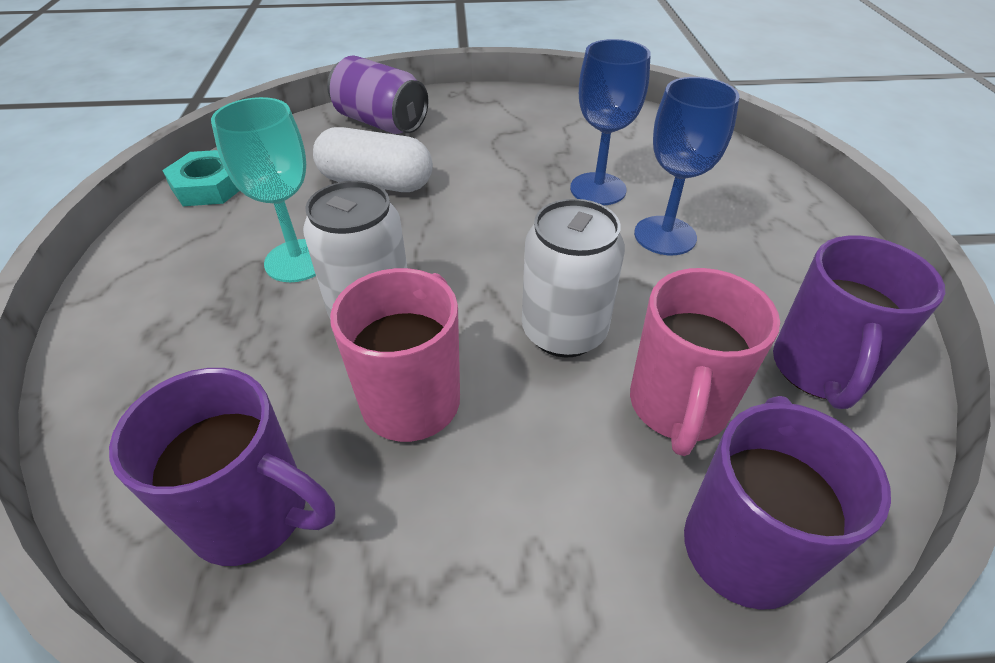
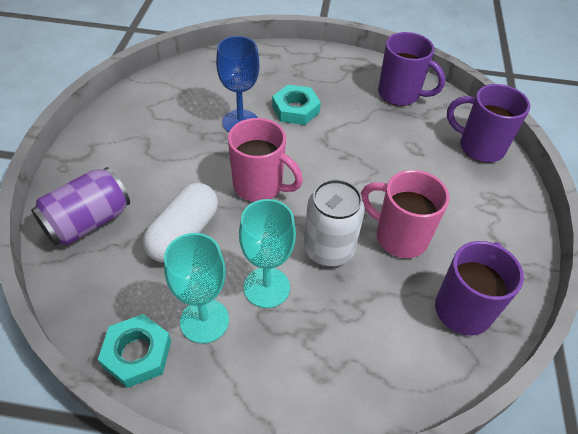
camera: 80 degrees left, 5 degrees up
(248, 220) = (204, 320): none -> turquoise goblet
(564, 332) = (362, 168): white can -> none
(665, 236) = (295, 109): blue goblet -> turquoise nut
(678, 407) = (415, 143): pink mug -> pink mug (259, 186)

